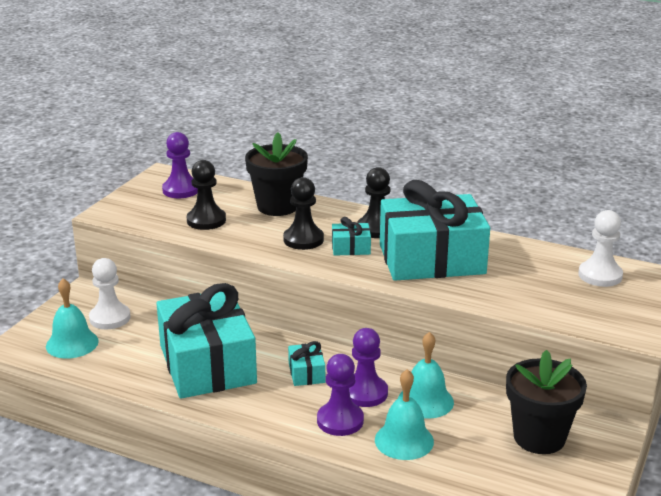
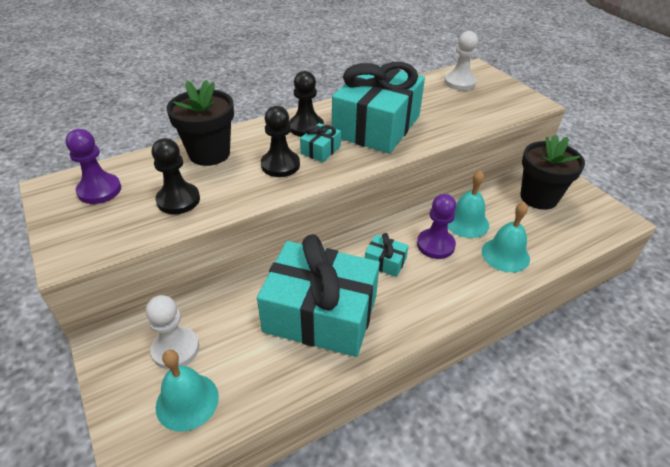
camera: 55 degrees left, 15 degrees up
(340, 421) = (460, 274): purple pawn -> none

